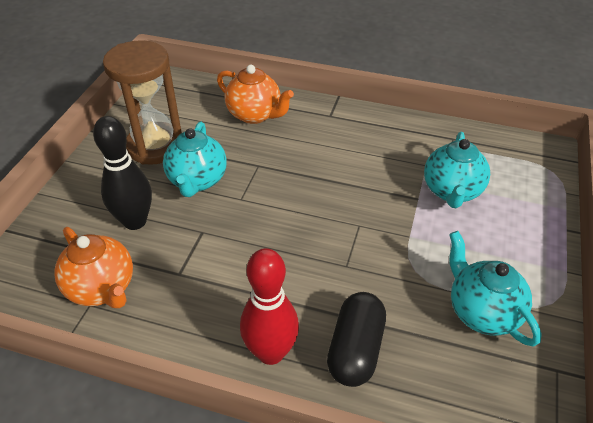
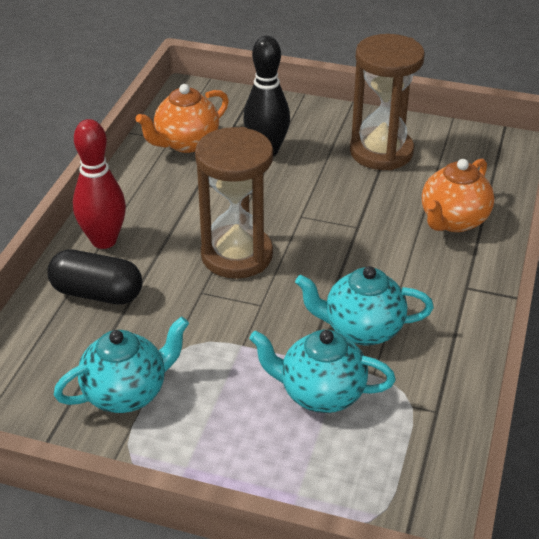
camera: 90 degrees right, 5 degrees down
(197, 181) = (327, 184): turquoise teapot -> turquoise teapot (362, 329)
(295, 241) = (237, 255): none -> brown hourglass

